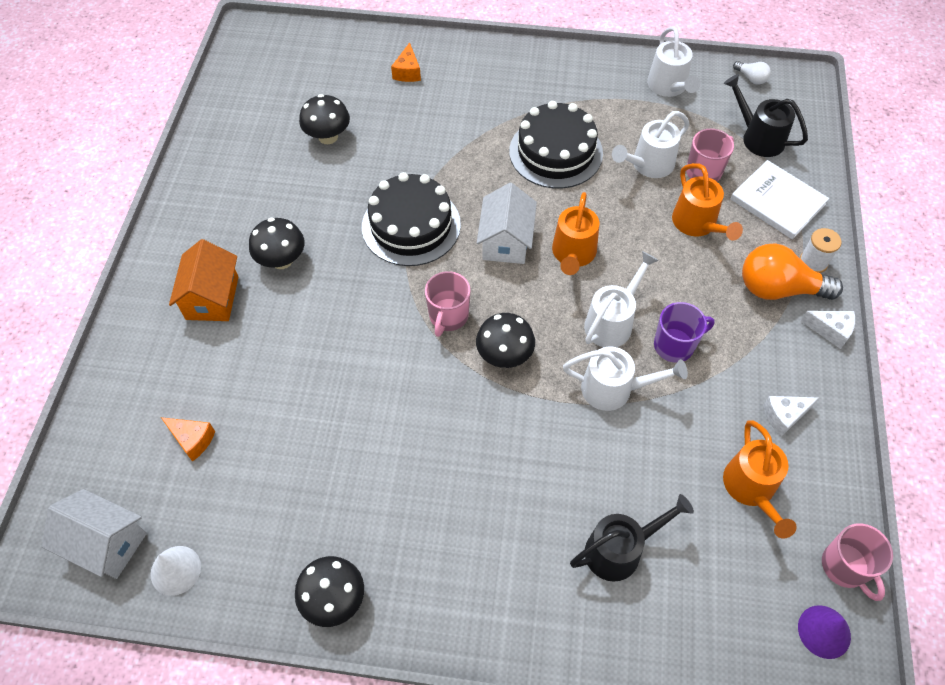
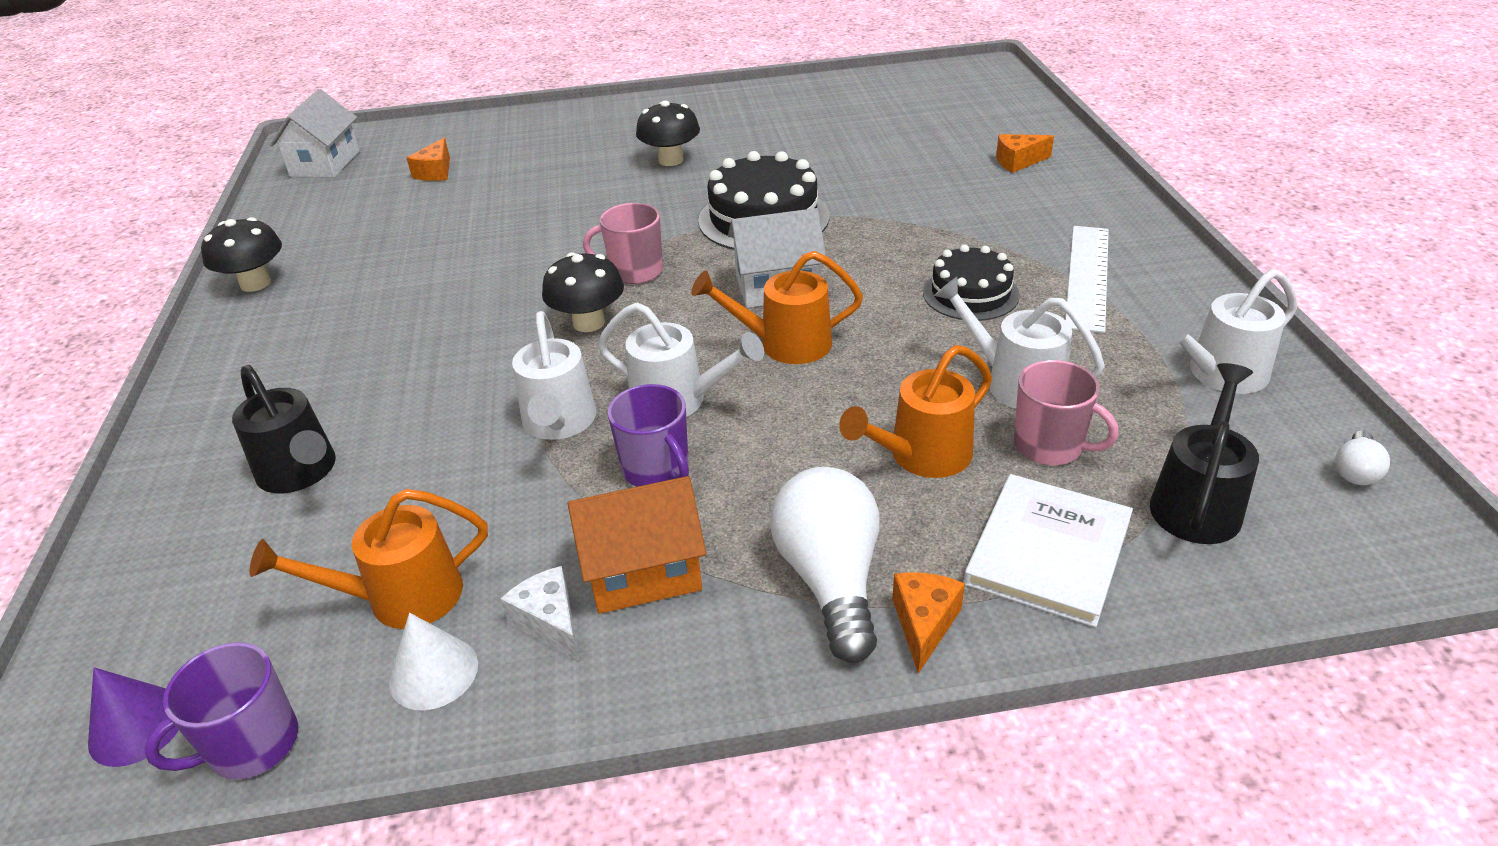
camera: 75 degrees right, 20 degrees down
(175, 570) = (296, 199): white cone -> white cone (433, 672)
(212, 298) = (606, 140): orange house -> orange house (643, 571)
(328, 137) = (866, 142): black mushroom -> none
(556, 152) = (970, 294): black cake -> black cake, size x0.64
(560, 96) = (1087, 276): none -> white ruler
(778, 289) = (831, 580): orange light bulb -> white light bulb
(813, 262) = (924, 624): white spool -> orange cheese
(830, 330) = (763, 670): white cheese -> none
(845, 567) = (252, 745): pink mug -> purple mug

